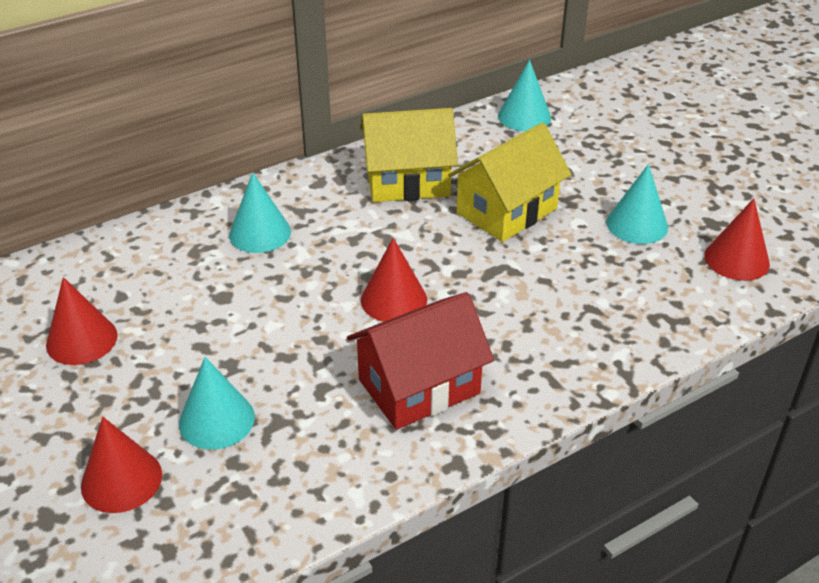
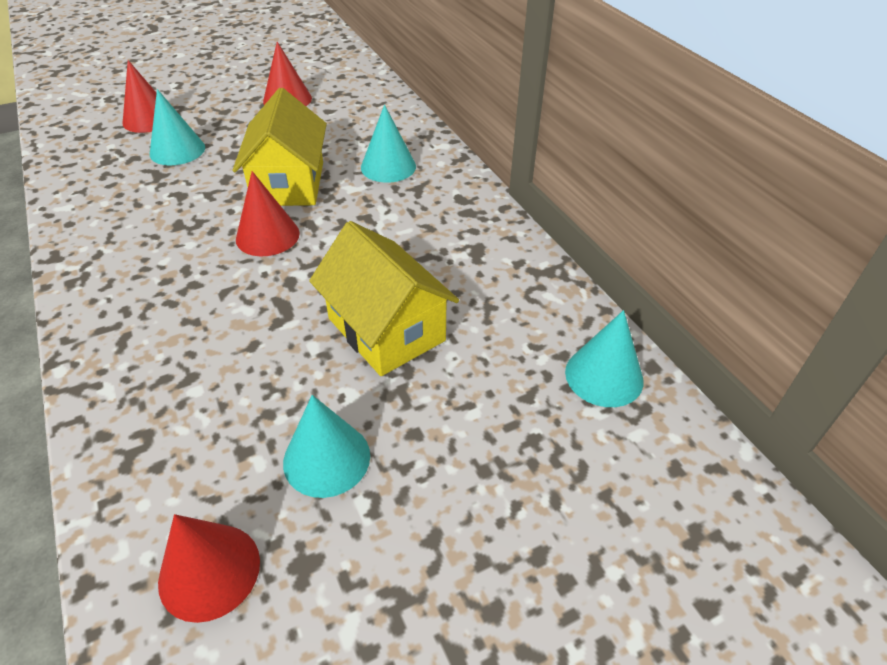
camera: 95 degrees right, 5 degrees up
(407, 181) = (457, 256): yellow house -> yellow house (289, 183)
(419, 386) = (150, 243): red house -> none

